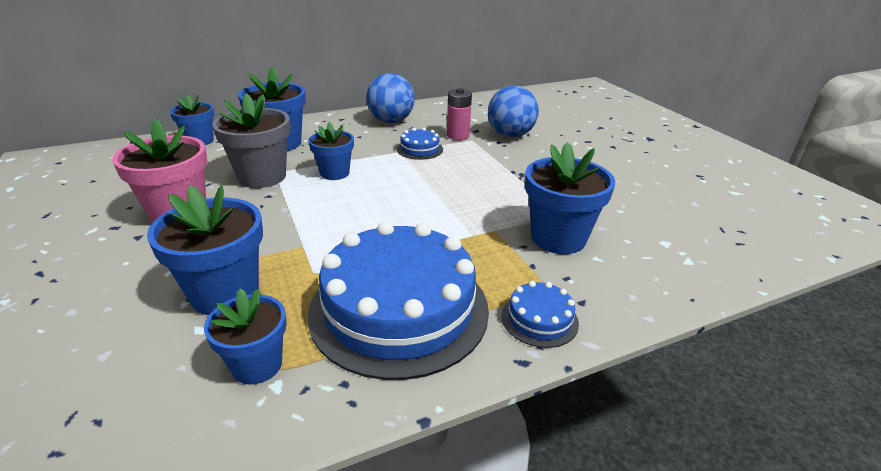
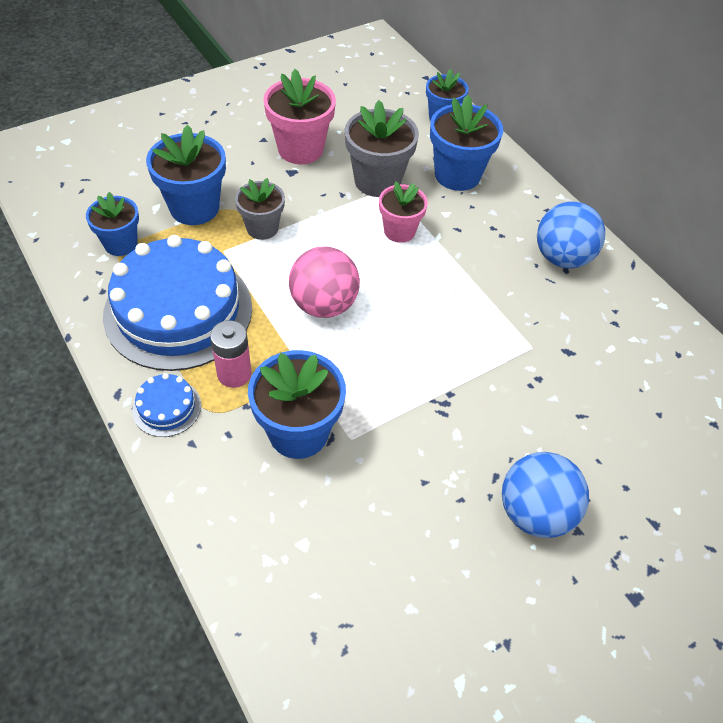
camera: 80 degrees right, 20 degrees up
(291, 244) = (262, 228): none -> grey flower pot
(334, 173) = (399, 231): blue flower pot -> pink flower pot
(413, 215) = (324, 305): none -> pink ball
(419, 149) = (484, 295): blue cake -> none
(458, 135) = (541, 331): pink battery -> pink battery (234, 374)
(510, 135) = (567, 392): blue ball -> blue ball (535, 512)

